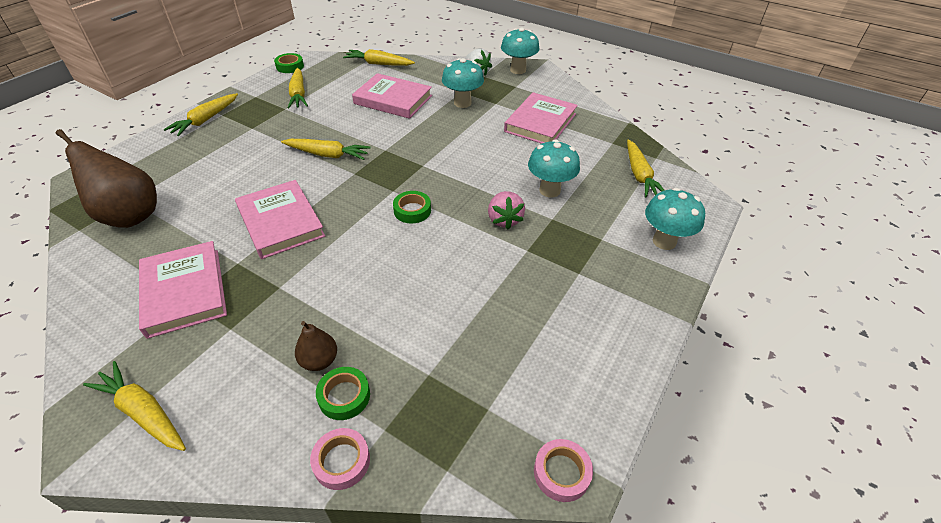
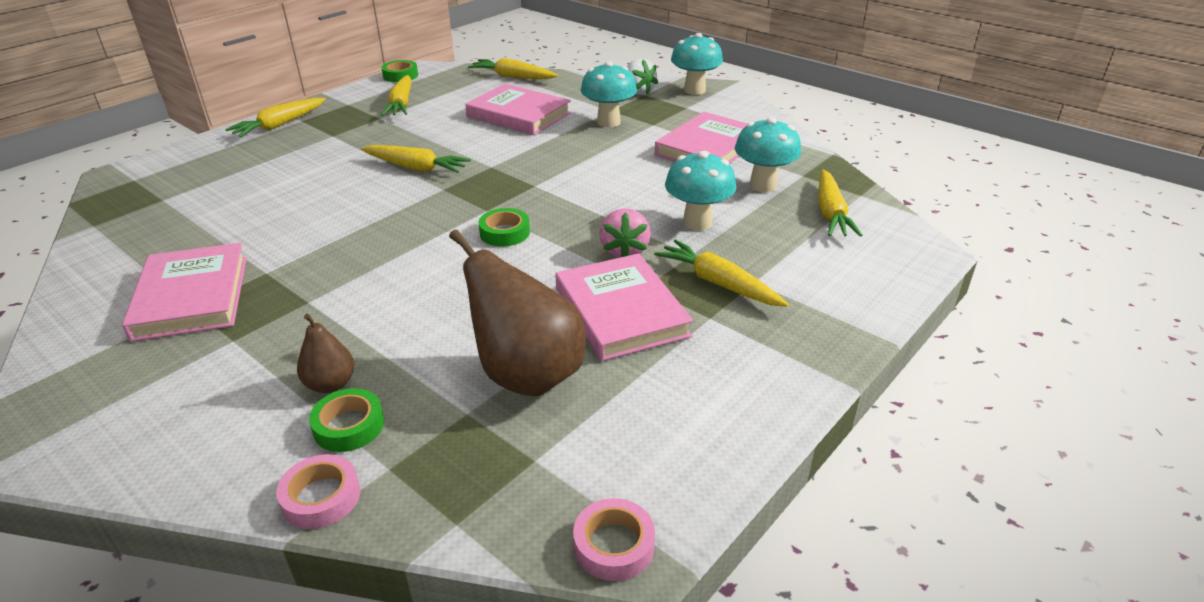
camera: 10 degrees right, 10 degrees down
(129, 216) = (156, 215): brown pear -> brown pear (527, 375)
(143, 412) = (98, 418): yellow carrot -> yellow carrot (719, 283)
(281, 222) = (333, 234): pink book -> pink book (621, 312)
(664, 241) = (844, 290): turquoise mushroom -> turquoise mushroom (763, 185)

